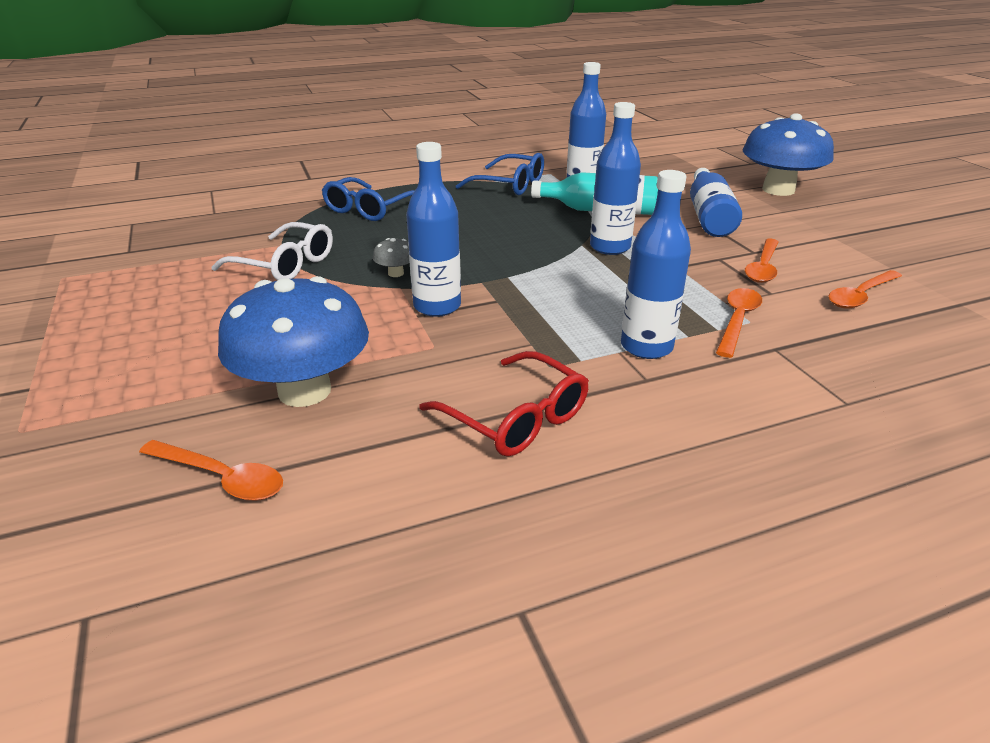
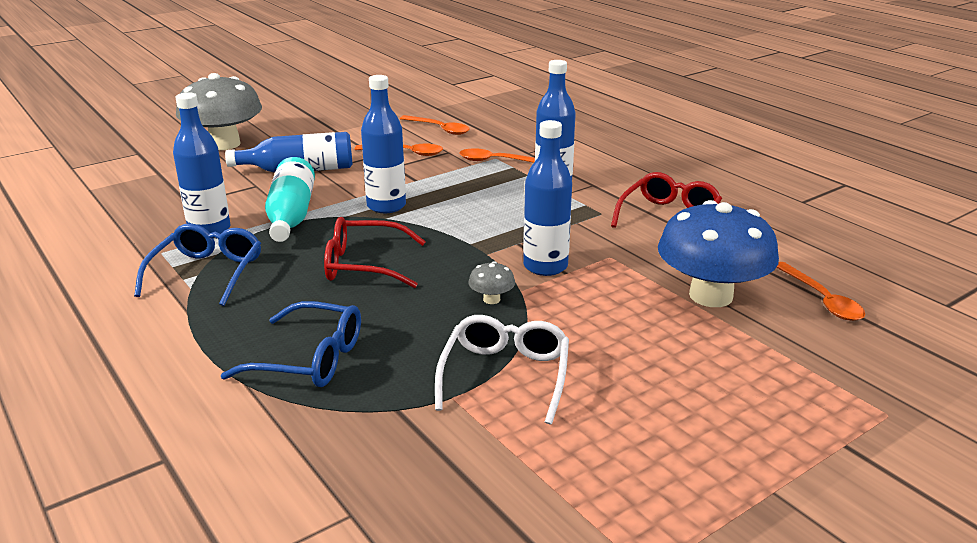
camera: 105 degrees left, 5 degrees down
(221, 478) = (821, 299): orange spoon -> orange spoon turned 150 degrees clockwise
(491, 231) = (365, 265): none -> red glasses
(778, 190) = (224, 144): blue mushroom -> grey mushroom

